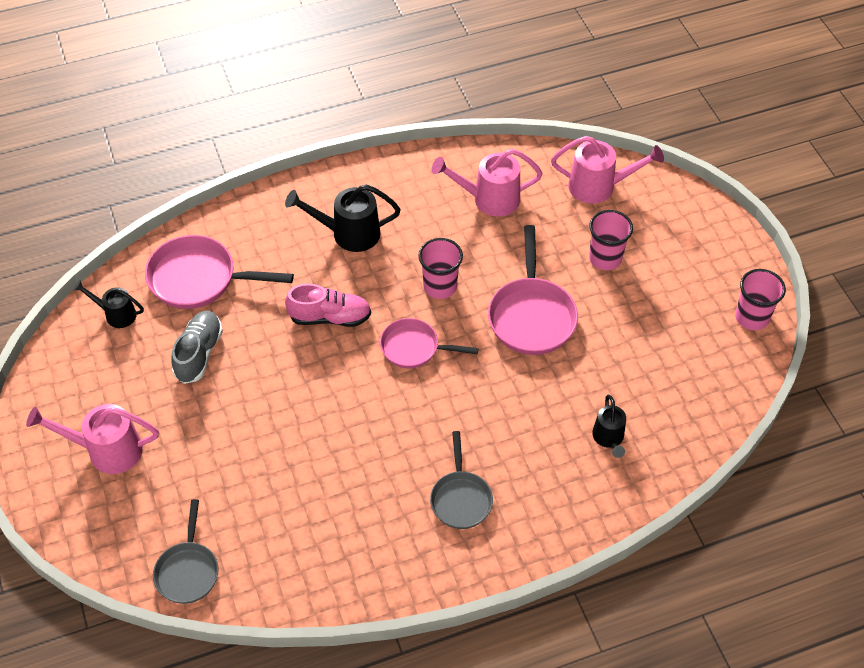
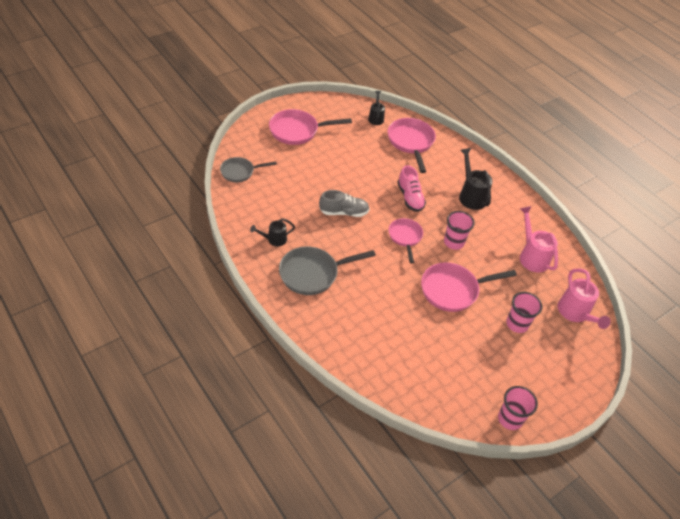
camera: 70 degrees right, 5 degrees down
(106, 450) = (297, 131): pink watering can -> pink pan
(199, 353) = (365, 151): grey shoe -> grey shoe (343, 212)
(461, 499) = (312, 274): grey pan -> grey pan, size x1.57
(608, 439) = (378, 342): black watering can -> black watering can (274, 239)

